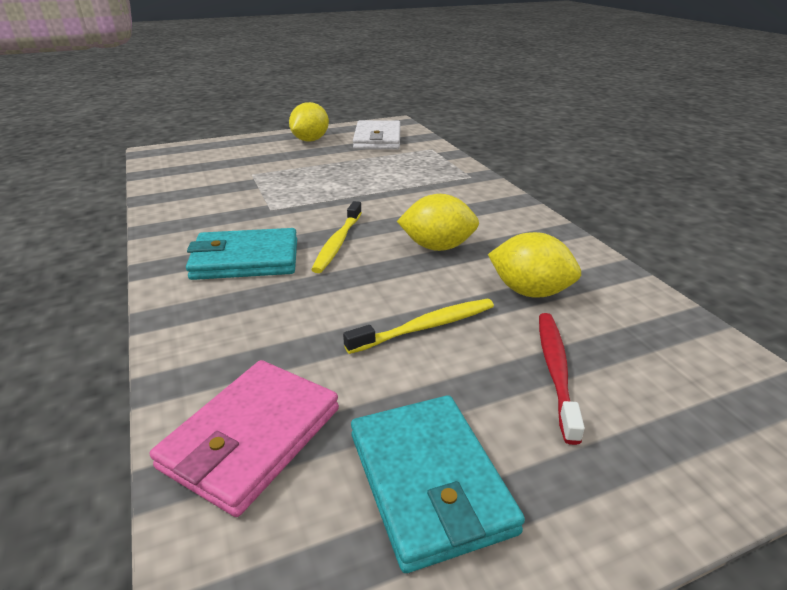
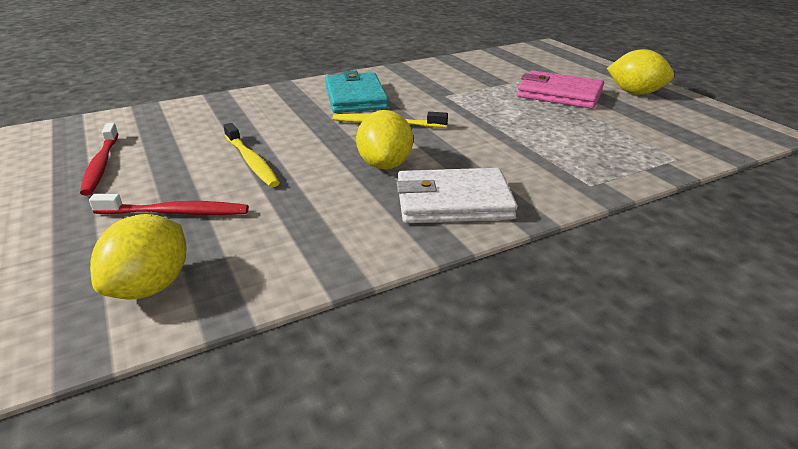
camera: 85 degrees right, 0 degrees up
(251, 438) = (164, 120): pink wallet -> pink wallet (559, 94)
(377, 139) = (678, 125): white wallet -> white wallet (453, 201)
(429, 482) = (101, 165): turquoise wallet -> red toothbrush
(529, 291) = (297, 209): yellow lemon -> yellow lemon (150, 286)

